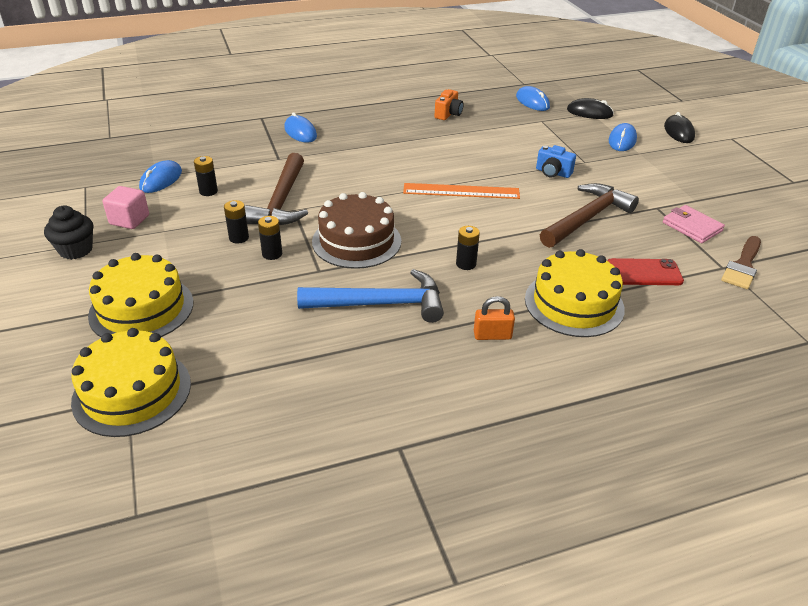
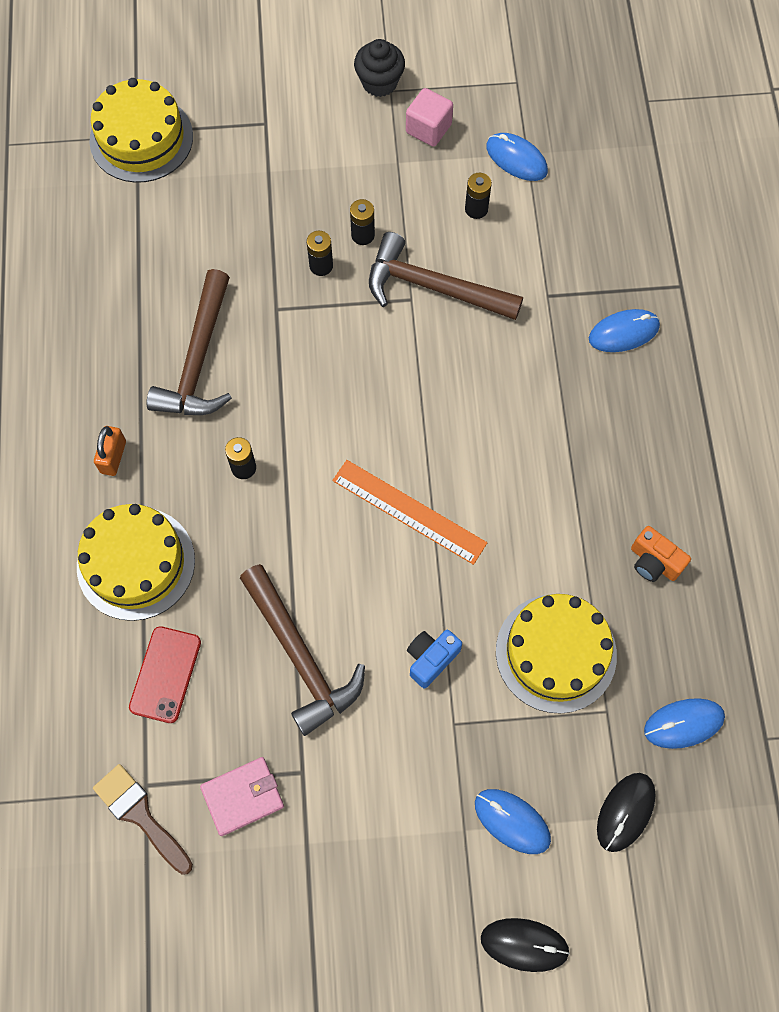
camera: 105 degrees right, 30 degrees up
(141, 309) = (258, 143): yellow cake -> yellow cake (556, 653)
(356, 241) = (323, 357): brown cake -> none
(381, 304) = (198, 360): blue hammer -> brown hammer
(461, 191) = (409, 511): orange ruler -> orange ruler turned 75 degrees counterclockwise

